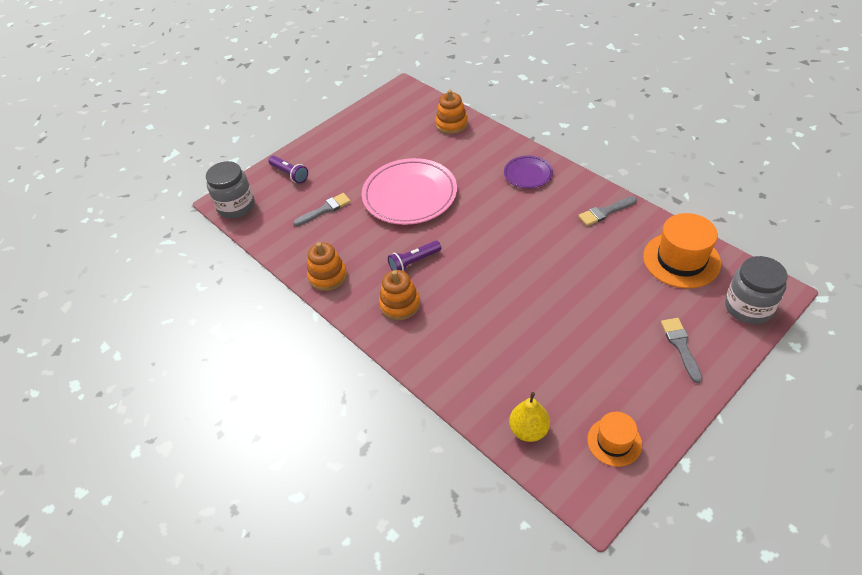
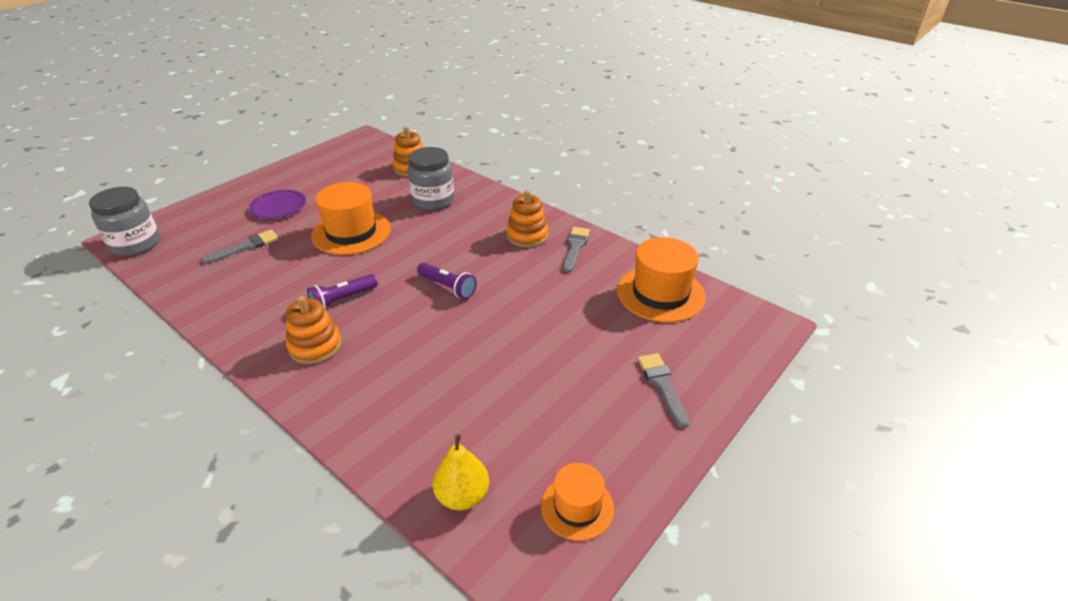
camera: 10 degrees left, 10 degrees down
(289, 174) = (212, 212): purple flashlight -> purple flashlight (447, 287)
(328, 276) = (229, 316): orange stacking toy -> orange stacking toy (527, 235)
(410, 195) = (351, 232): pink plate -> orange hat
(528, 174) = (490, 212): purple plate -> purple plate (278, 207)
(605, 212) = (575, 247): grey brush -> grey brush turned 135 degrees clockwise
(748, 307) = (739, 341): grey jar -> grey jar (433, 200)

